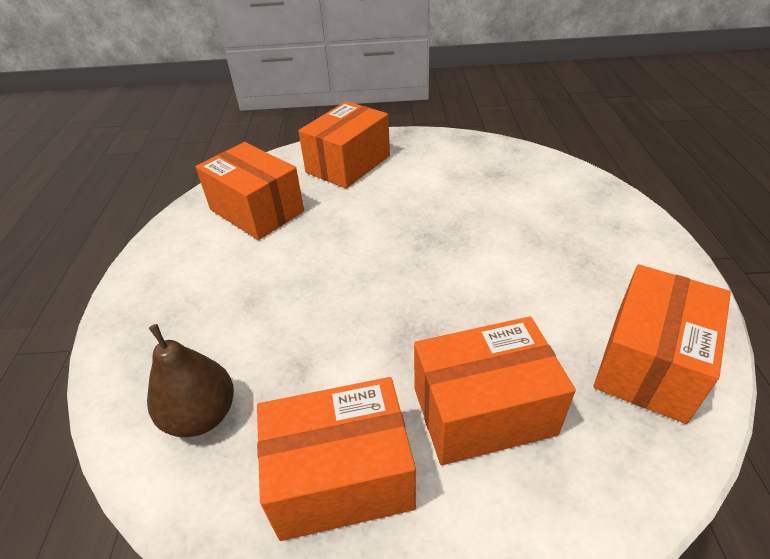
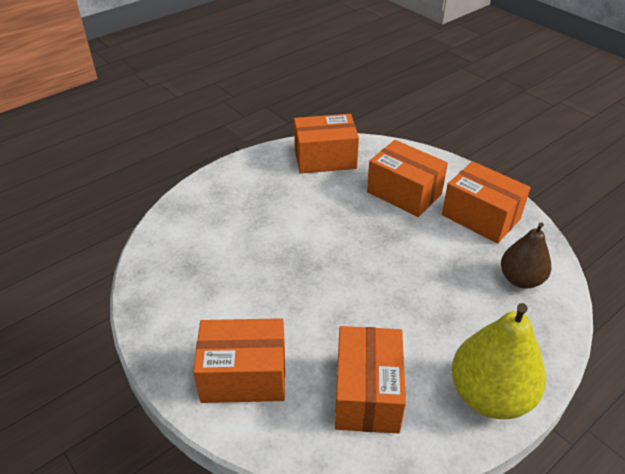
camera: 130 degrees left, 0 degrees up
(157, 275) = (489, 395): none -> yellow pear

